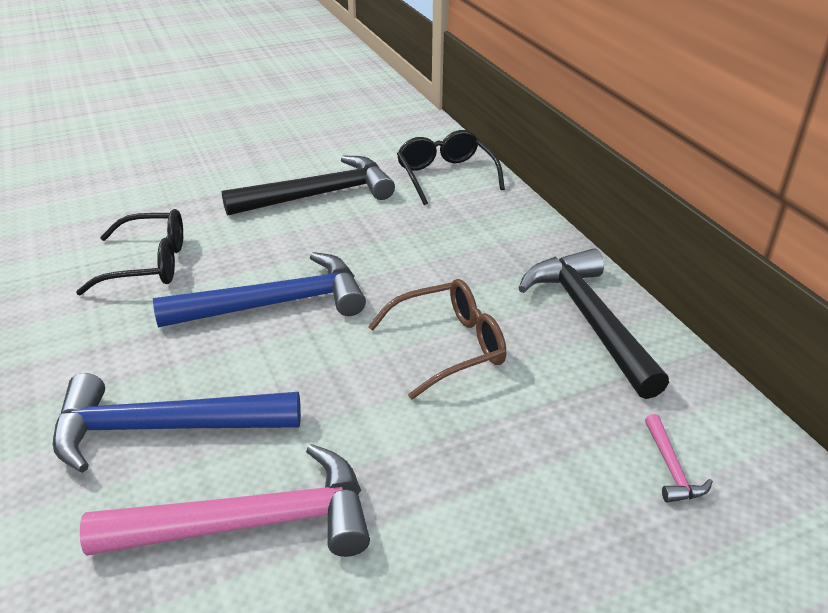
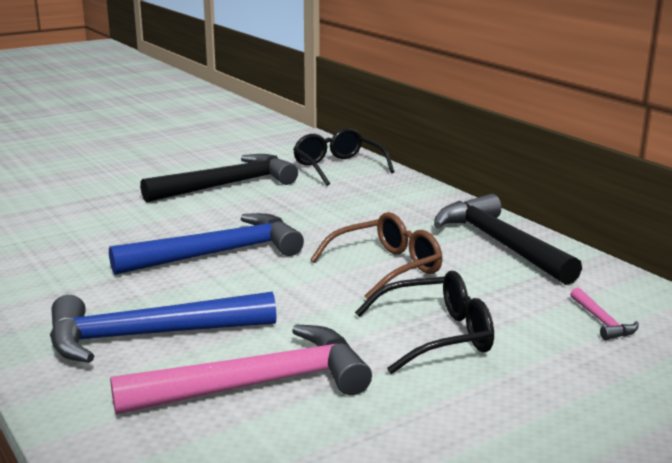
camera: 10 degrees left, 15 degrees down
(149, 264) = (86, 237): black glasses -> black glasses (437, 335)

